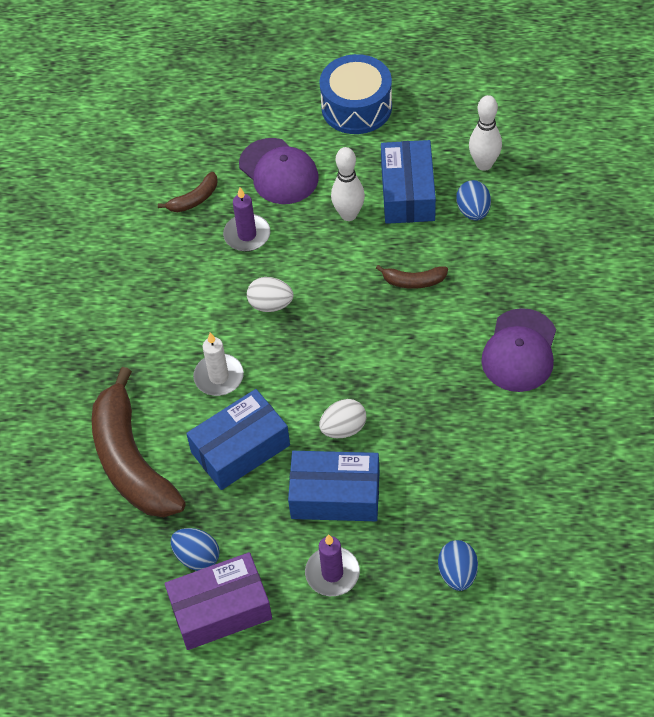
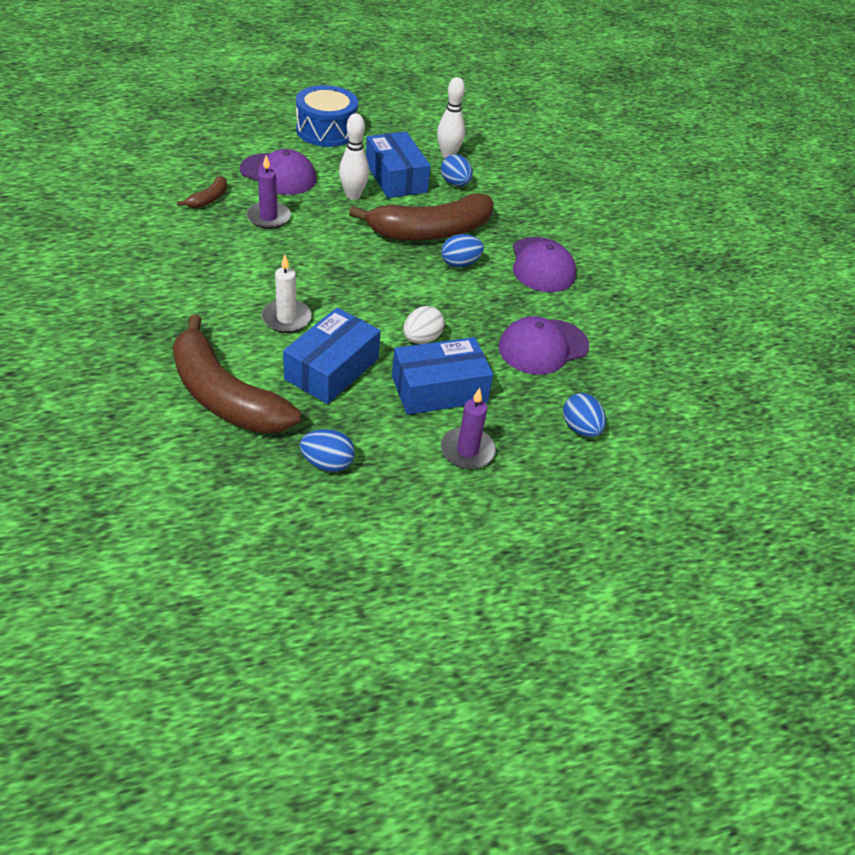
camera: 30 degrees left, 10 degrees down
(220, 609) = (371, 503): purple box -> none
(270, 304) = (312, 261): white egg -> none
(413, 281) = (430, 231): brown banana -> brown banana, size x2.31
(427, 333) = (460, 264): none -> blue egg
(467, 464) = (543, 347): none -> purple cap

